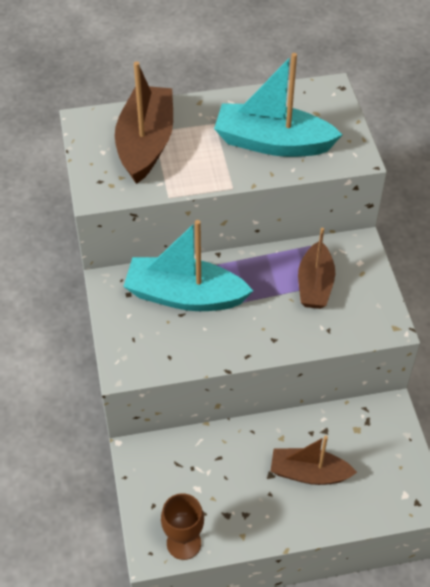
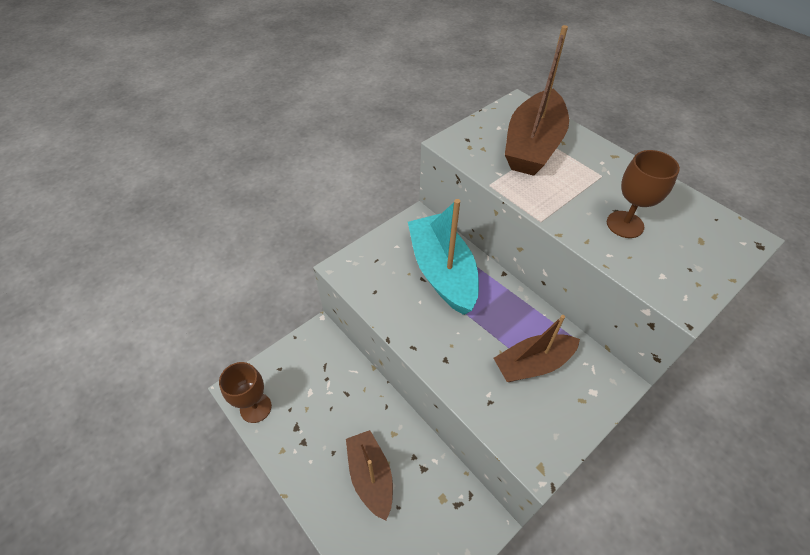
camera: 60 degrees right, 0 degrees up
(146, 143) = (533, 146): brown boat -> brown boat turned 135 degrees clockwise
(272, 143) = (625, 224): turquoise boat -> brown goblet

